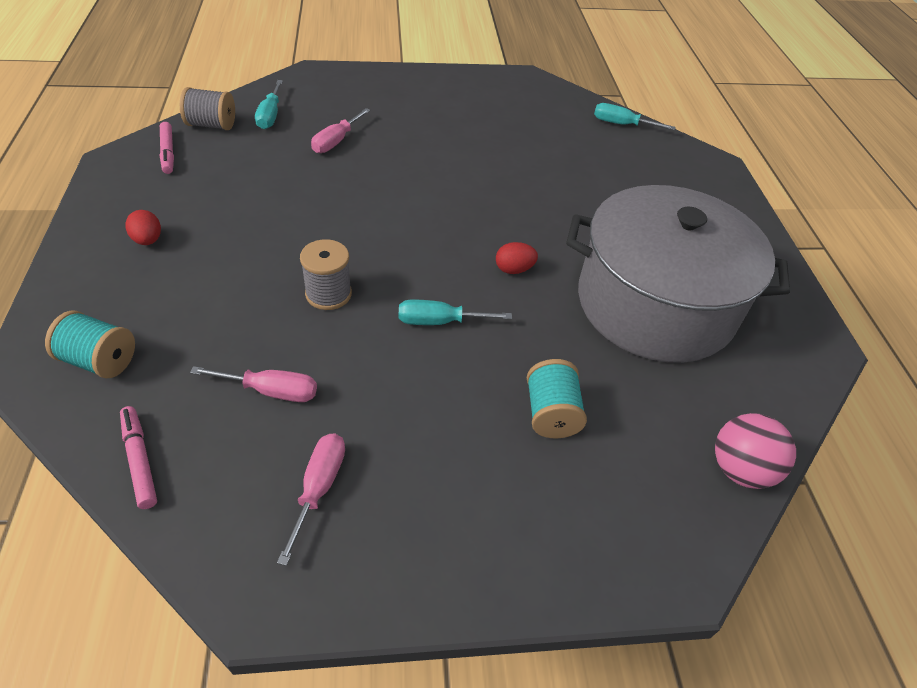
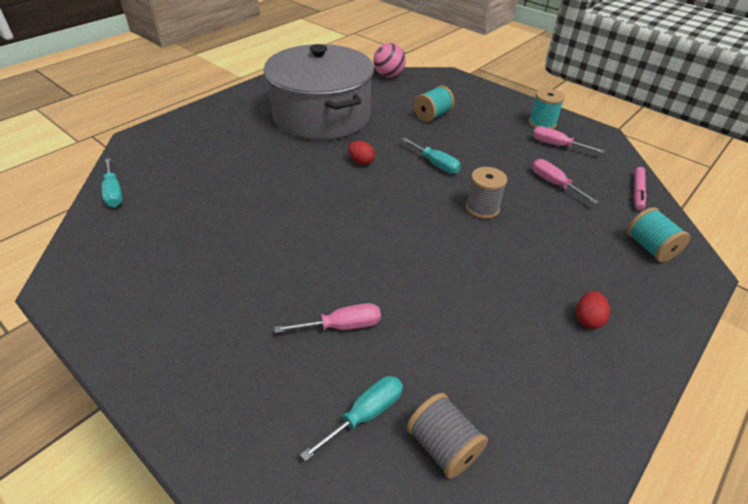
camera: 130 degrees left, 5 degrees down
(168, 152) = (521, 428): pink marker -> none
(319, 488) = (556, 145): pink screwdriver -> pink screwdriver turned 60 degrees clockwise
(384, 539) = (542, 123): none -> turquoise spool

